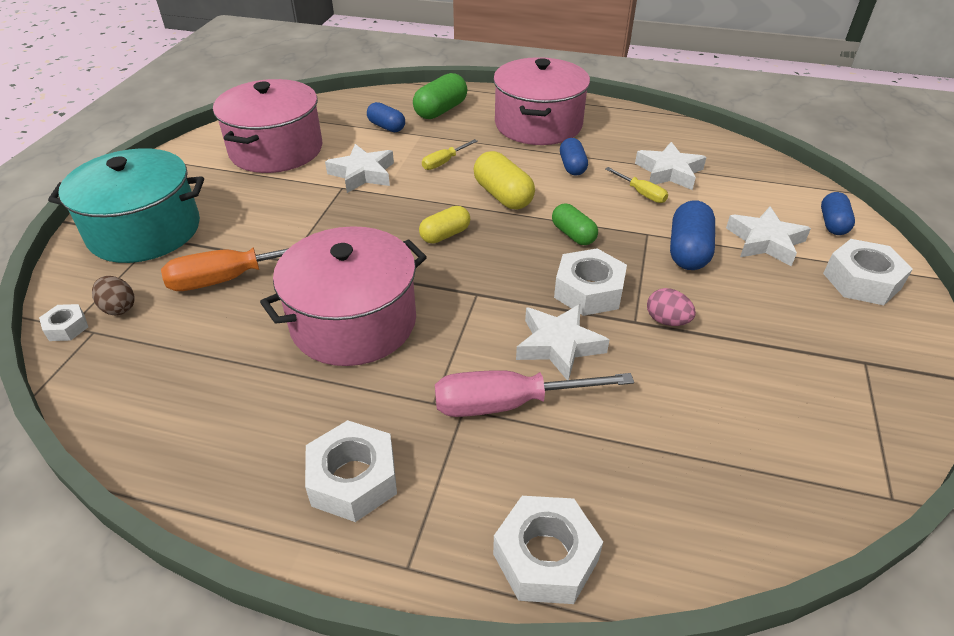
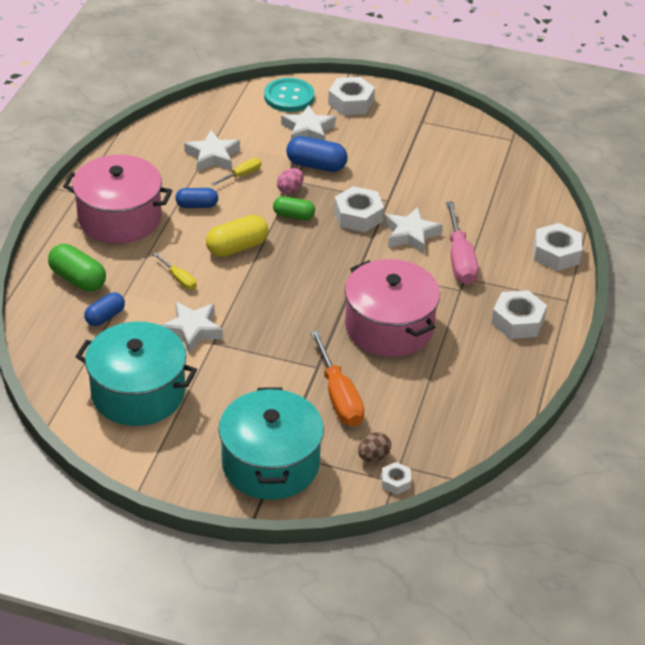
camera: 90 degrees left, 0 degrees up
(276, 150) = (138, 393): pink pot -> turquoise pot
(445, 235) = (289, 281): yellow capsule -> none
(573, 235) = (293, 216): green capsule -> green capsule turned 45 degrees clockwise
(667, 321) = (388, 187): pink egg -> pink egg (290, 189)
(832, 224) = (289, 97): blue capsule -> turquoise button

